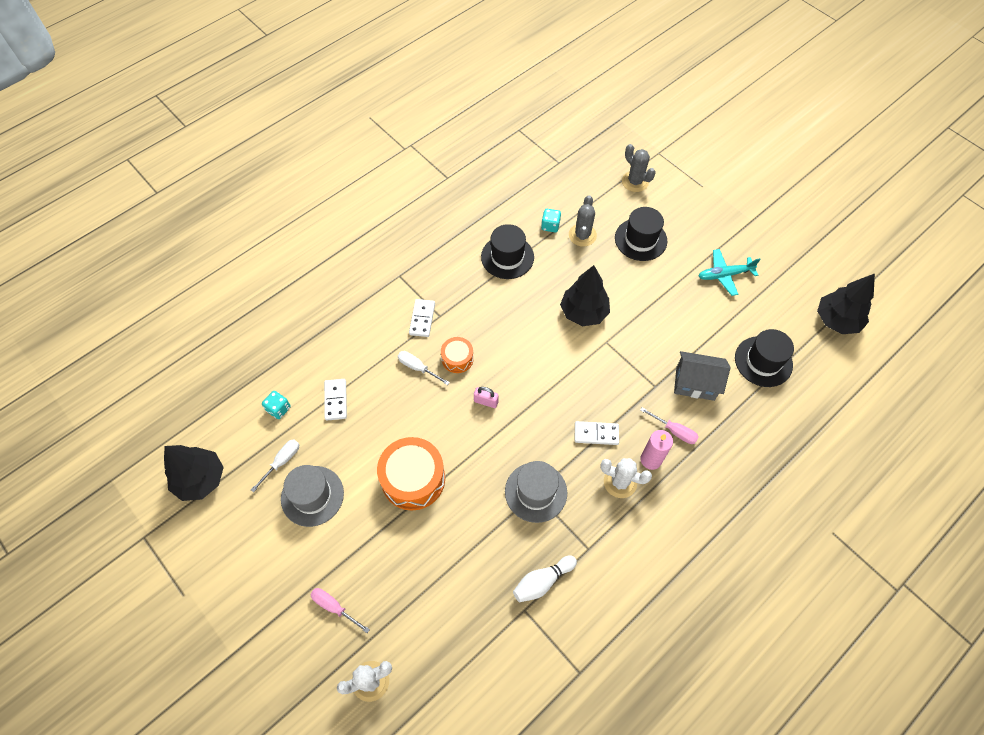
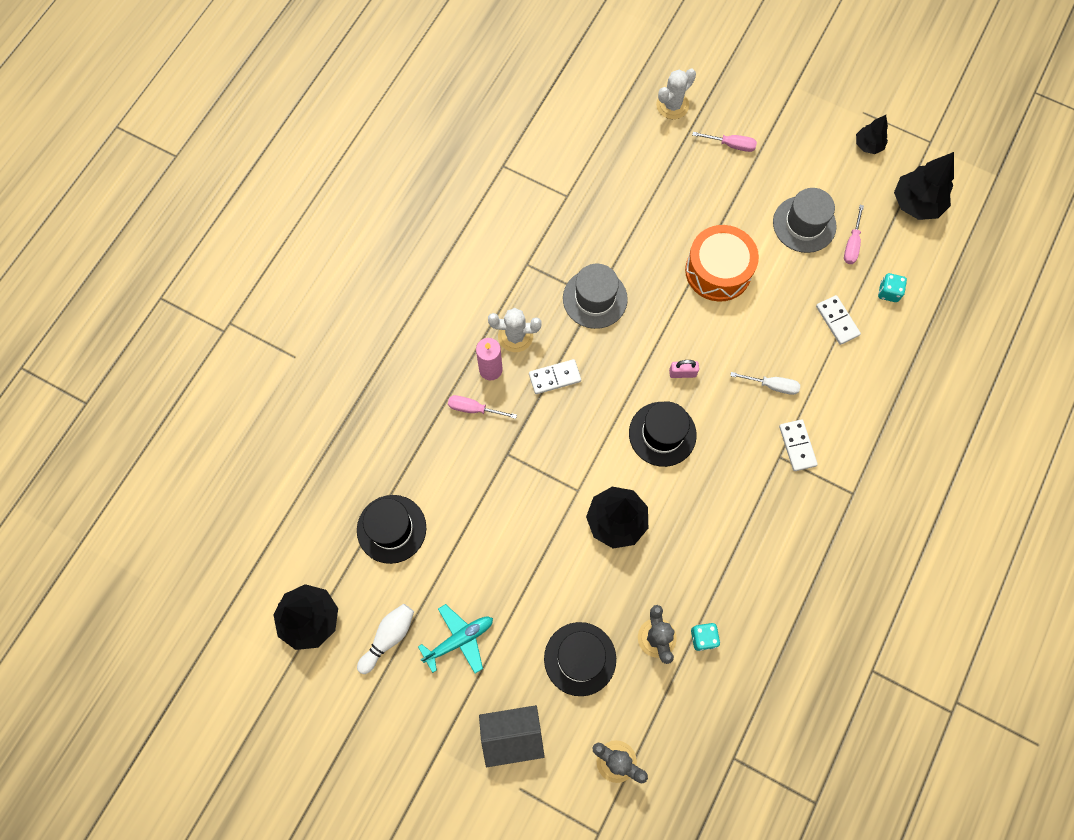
camera: 160 degrees right, 10 degrees up
(203, 555) = (868, 145): none -> black tree
(282, 461) = (852, 244): white screwdriver -> pink screwdriver
(457, 359) = (735, 411): orange drum -> none
(507, 257) = (737, 568): black hat -> black hat (662, 434)
(542, 581) = (559, 223): white bowling pin -> white bowling pin (388, 637)
(695, 383) = (464, 473): grey house -> grey house (512, 735)

